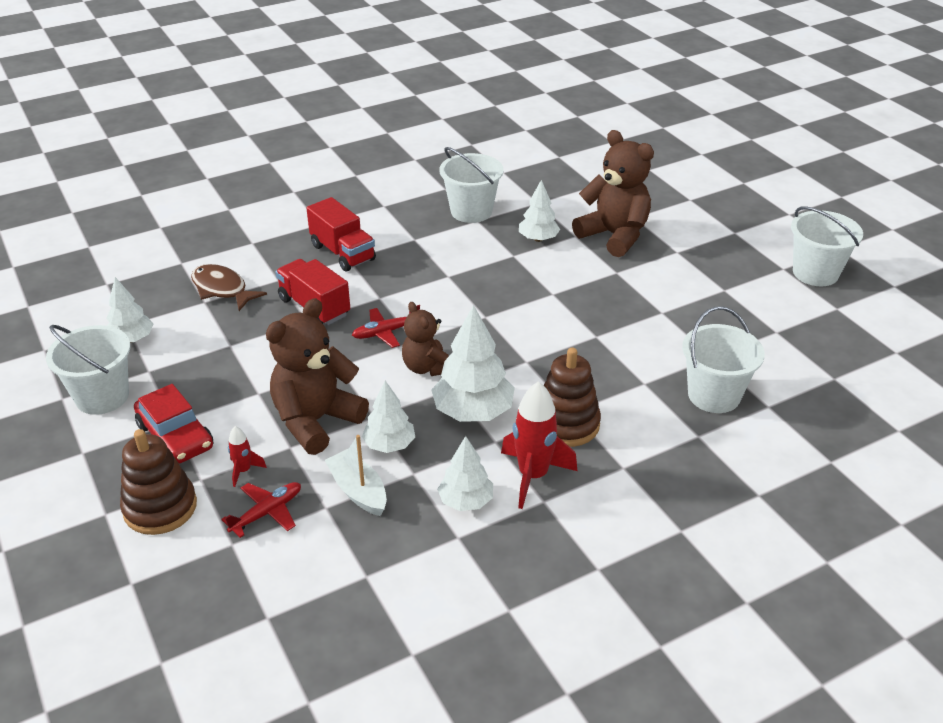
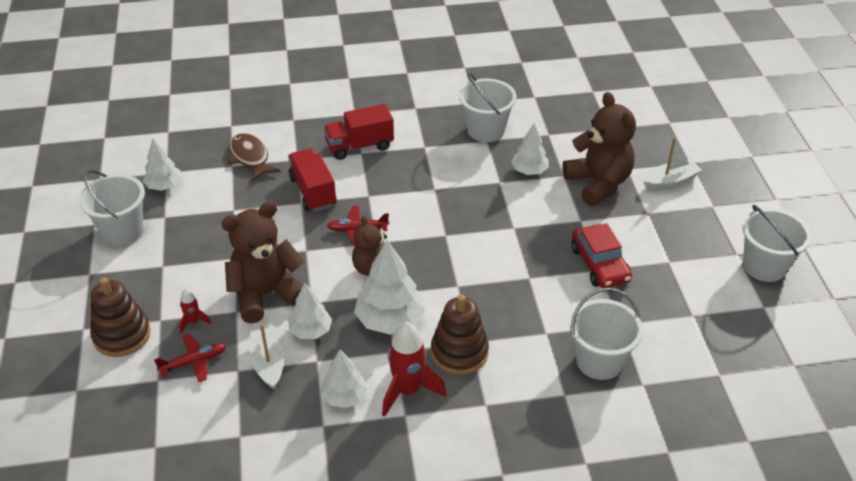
camera: 20 degrees right, 5 degrees up
(175, 436) = (158, 279): red car -> red car (600, 264)
(343, 253) = (359, 146): red truck -> red truck turned 90 degrees clockwise
(682, 219) = (670, 181): none -> white boat

